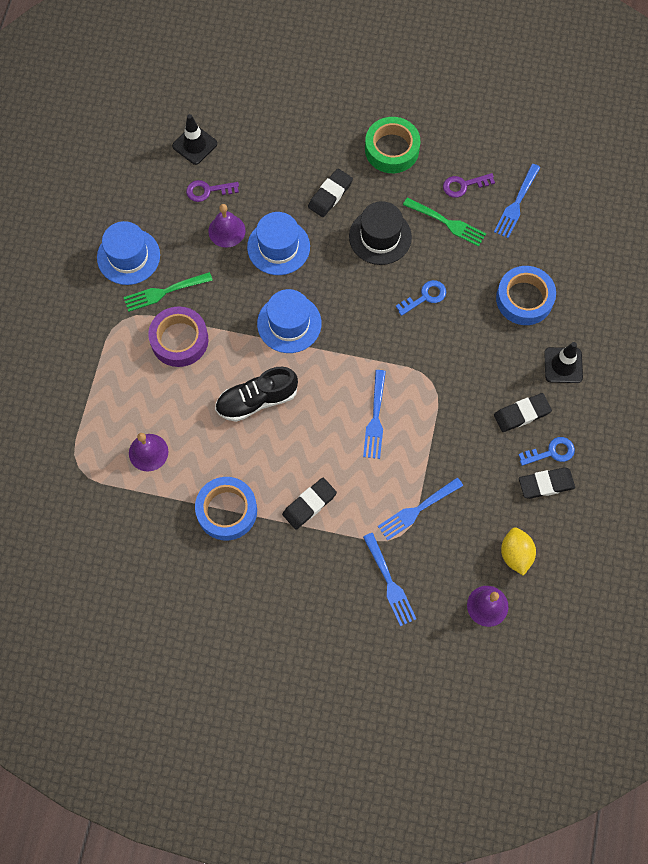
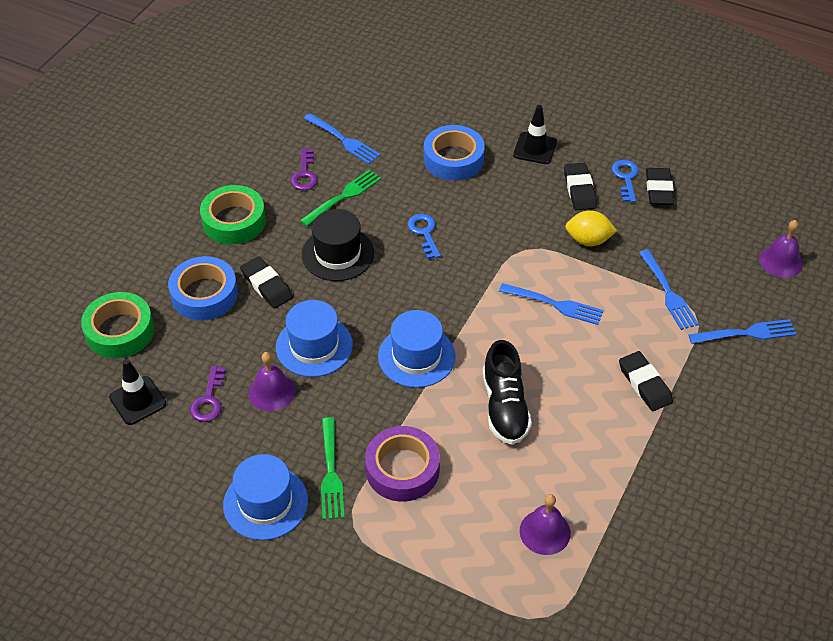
camera: 75 degrees left, 20 degrees down
(227, 511) = (638, 464): blue tape -> blue tape (204, 294)
(255, 110) = (120, 331): none -> green tape
(515, 554) = (729, 228): yellow lemon -> yellow lemon (588, 240)

